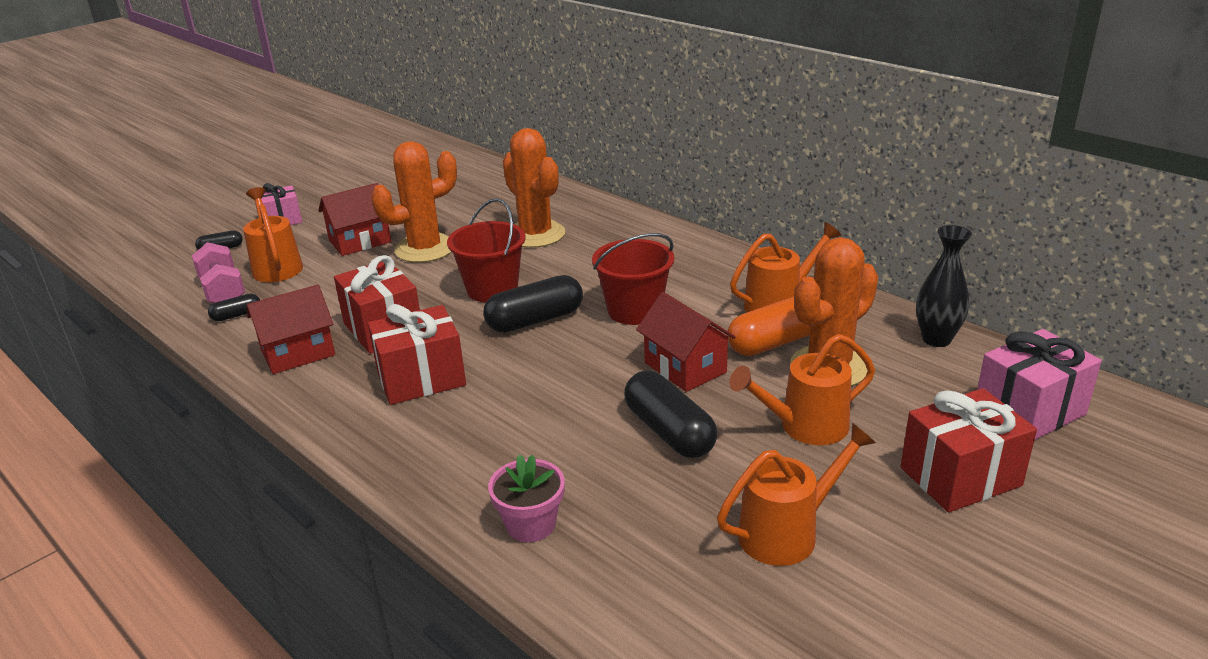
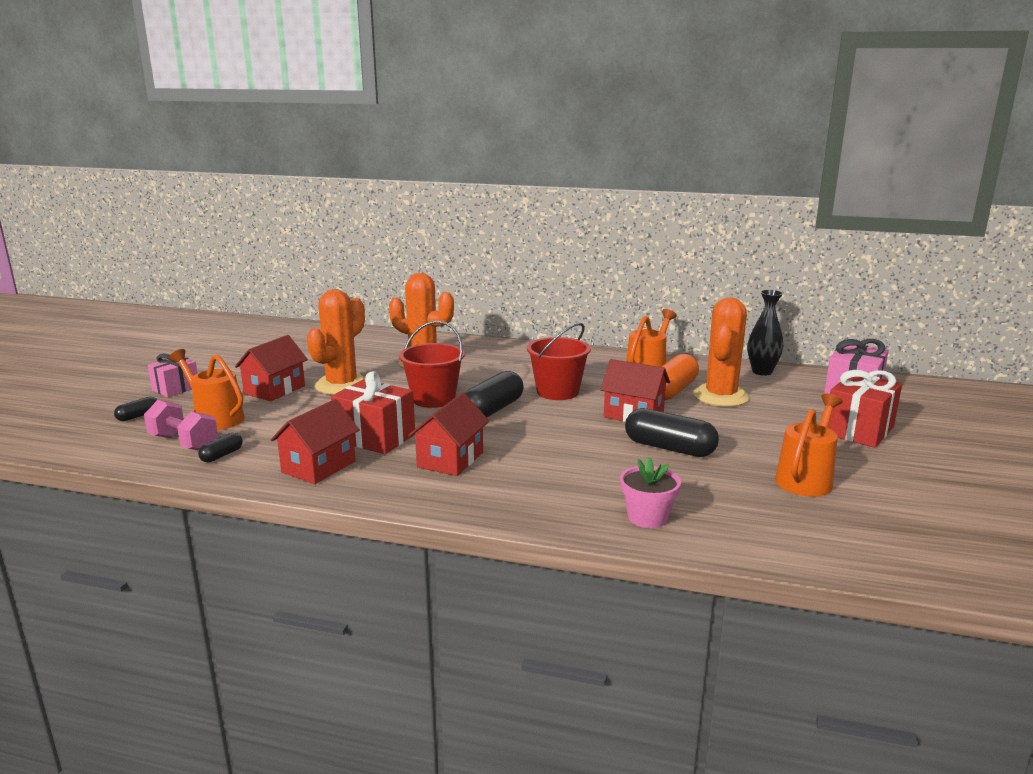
camera: 30 degrees left, 10 degrees down
(421, 379) = (450, 459): red gift -> red house
(804, 427) = (746, 427): orange watering can -> none

